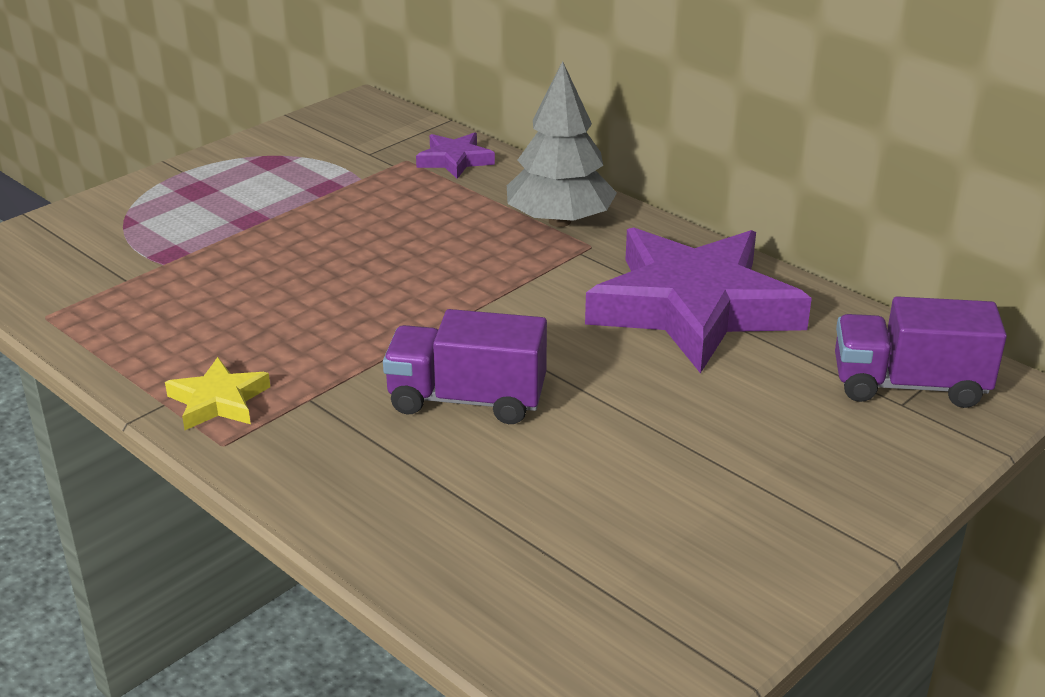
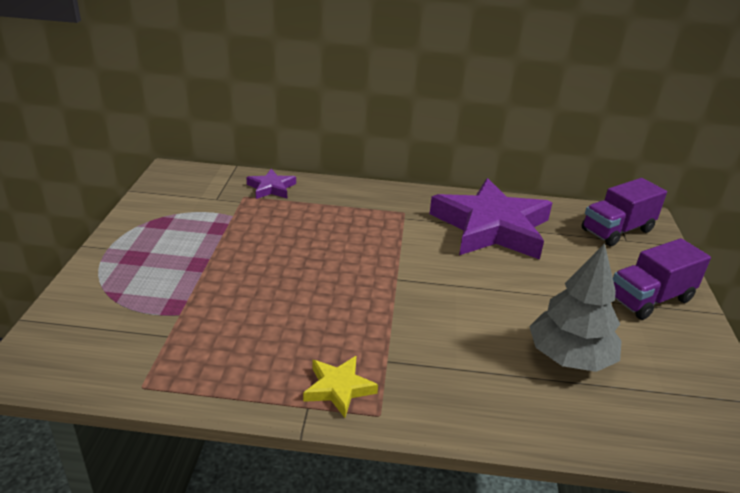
camera: 40 degrees left, 0 degrees up
(466, 400) = (464, 321): purple truck -> purple truck (650, 299)
(559, 221) = (371, 204): grey tree -> grey tree (569, 357)

